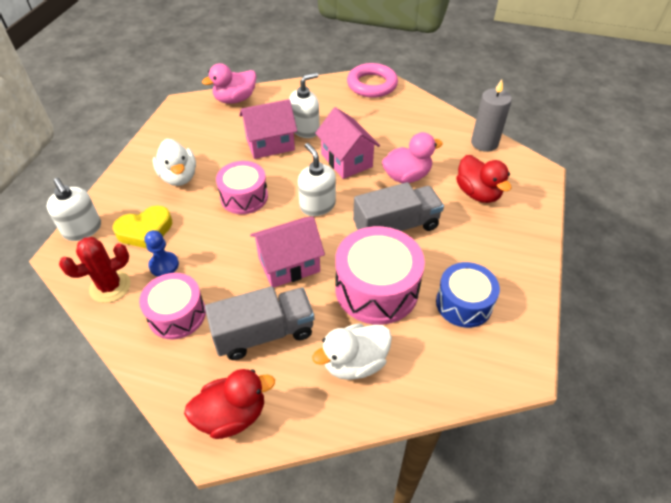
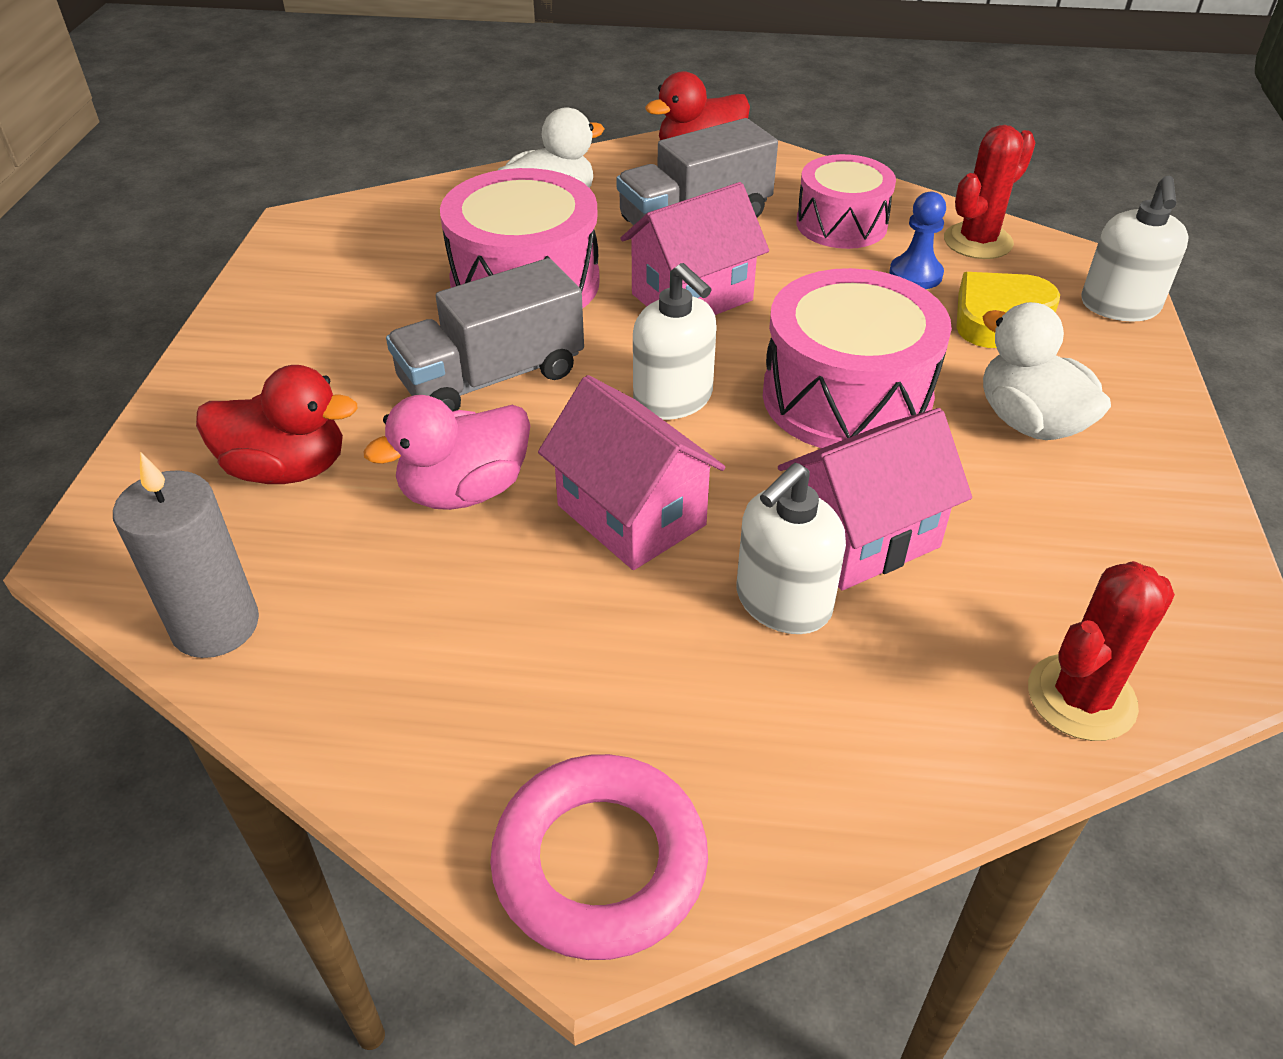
camera: 170 degrees right, 5 degrees down
(83, 229) = (1119, 306): white soap dispenser -> white soap dispenser turned 120 degrees counterclockwise
(235, 99) = (1081, 697): pink duck -> red cactus
(244, 197) = (846, 397): pink drum -> pink drum, size x1.53
(464, 303) = (372, 280): blue drum -> none
(478, 193) = (287, 469): red duck -> red duck turned 135 degrees clockwise

